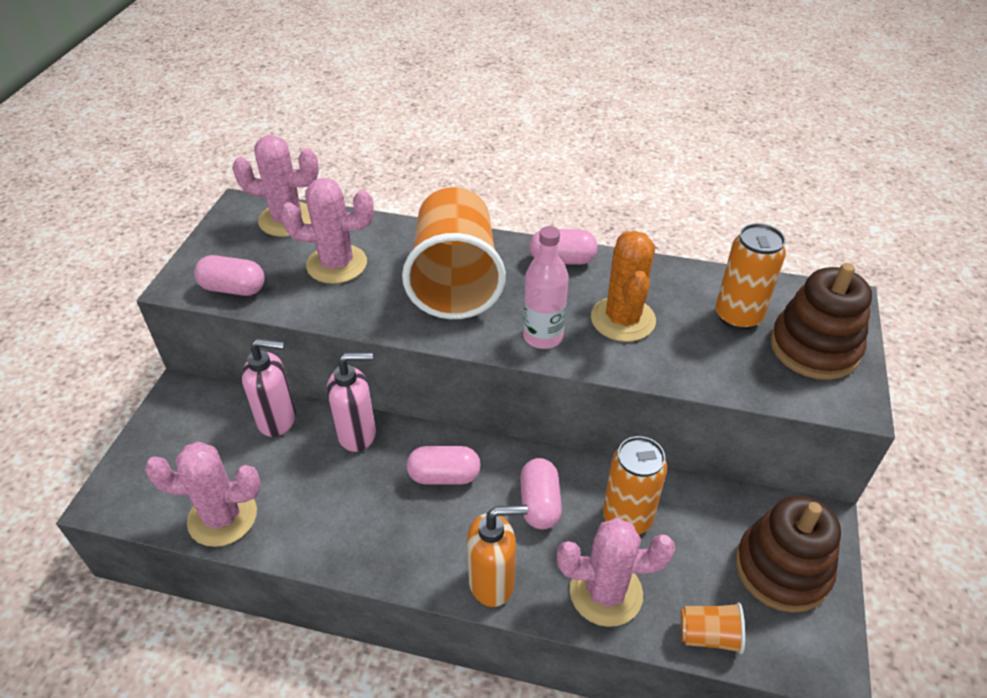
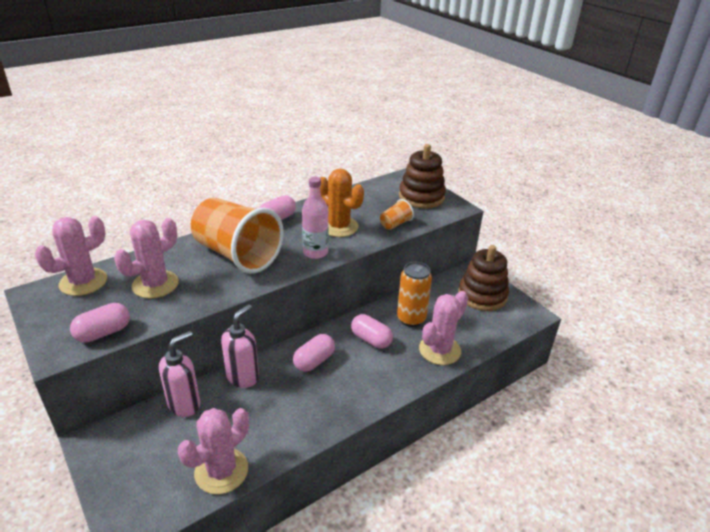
camera: 50 degrees left, 10 degrees down
(492, 582) = (394, 383): orange soap dispenser -> none
(709, 636) = (490, 335): orange cup -> orange cup (395, 224)
(738, 316) = (381, 201): orange can -> none

